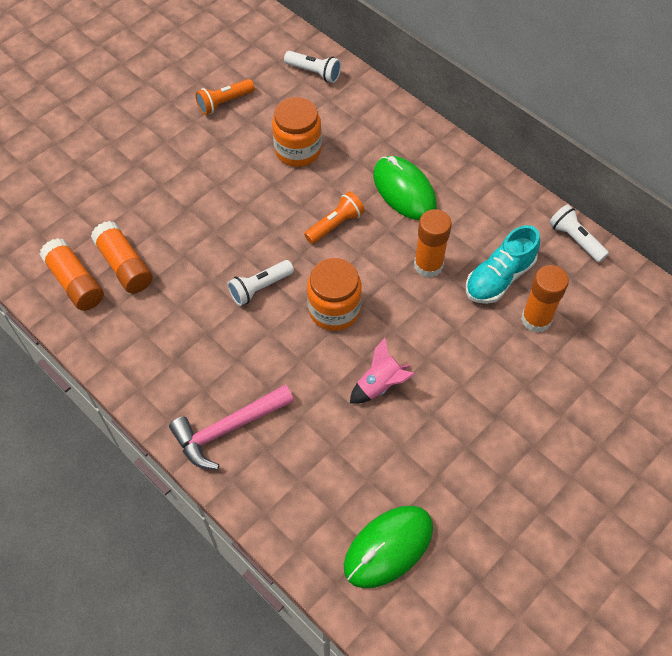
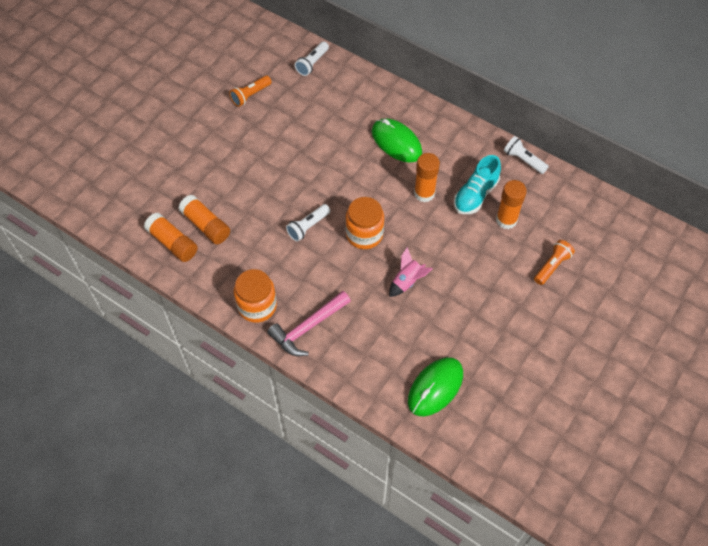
camera: 10 degrees left, 0 degrees up
(298, 150) = (313, 123): orange jar -> orange jar (257, 306)
(314, 72) = (312, 63): white flashlight -> white flashlight turned 105 degrees clockwise
(335, 225) = (352, 174): orange flashlight -> orange flashlight (552, 266)

